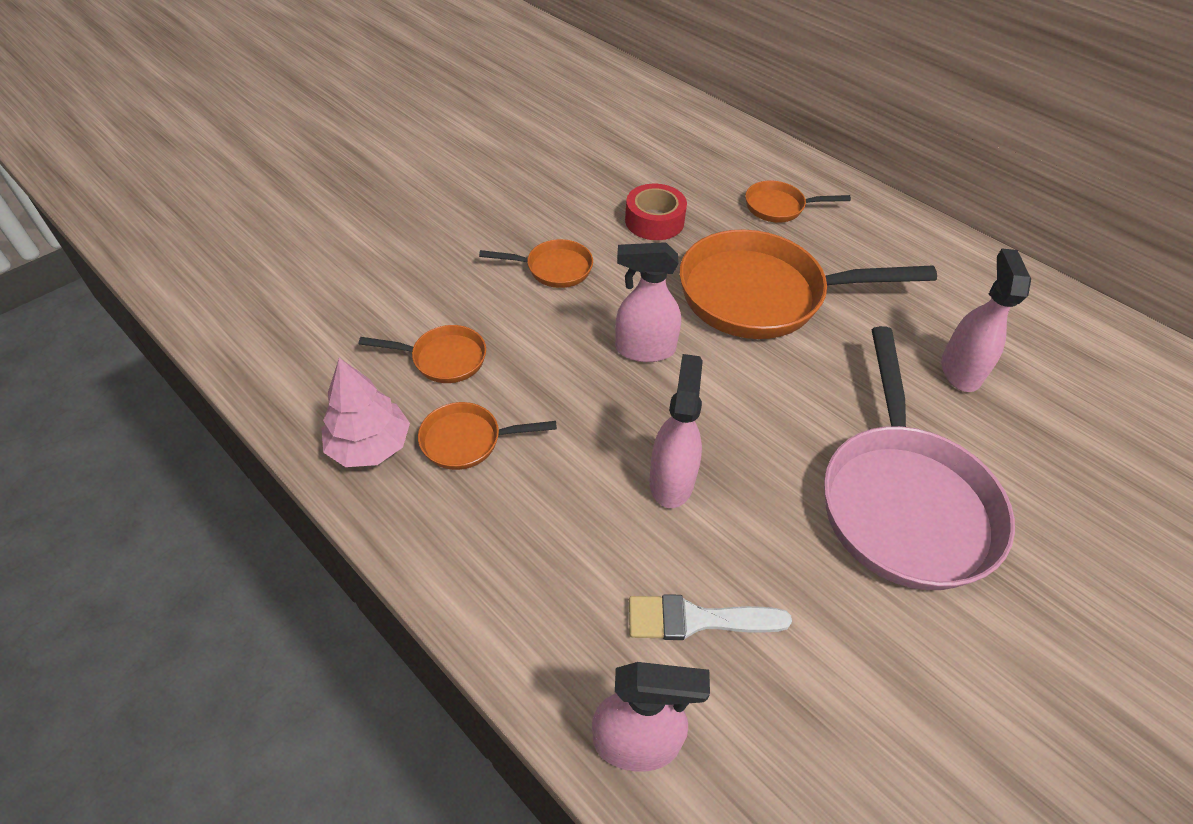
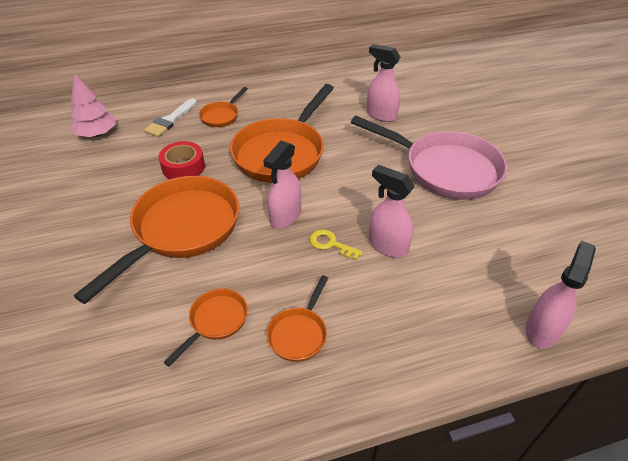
camera: 60 degrees left, 5 degrees down
(370, 446) = (266, 396): pink tree -> pink tree (97, 134)
(554, 269) = (181, 230): orange pan -> orange pan, size x2.15
(629, 415) = (330, 244): none -> yellow key
(697, 619) = (479, 274): white brush -> white brush (170, 120)

